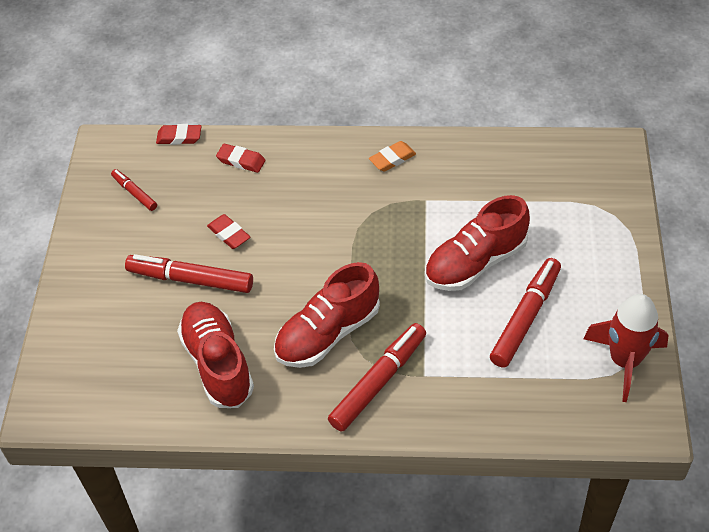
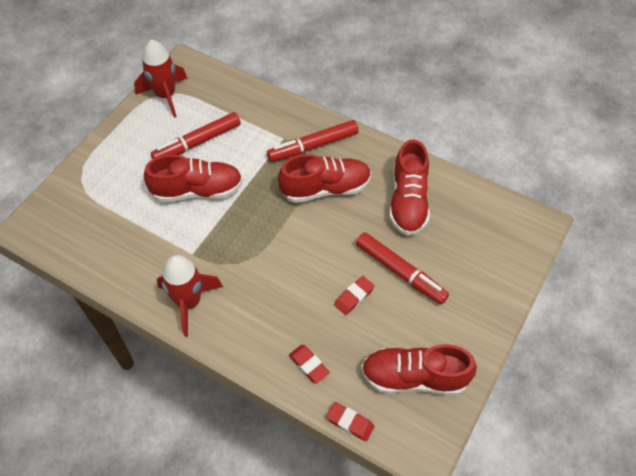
camera: 155 degrees left, 5 degrees up
(134, 193) = (414, 377): red marker -> red shoe
(229, 234) = (354, 297): red eraser -> red eraser turned 60 degrees clockwise
(392, 159) = (189, 302): orange eraser -> red rocket

